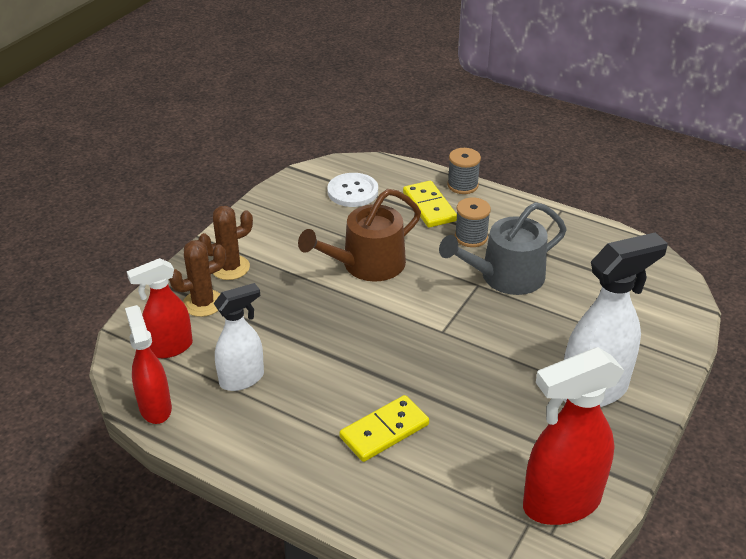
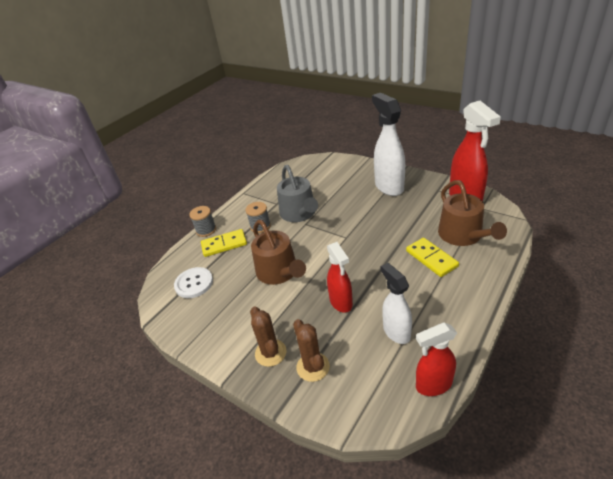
camera: 80 degrees left, 0 degrees up
(170, 348) = (366, 384): red spray bottle -> red spray bottle (341, 302)
(443, 481) = (463, 235): none -> brown watering can

